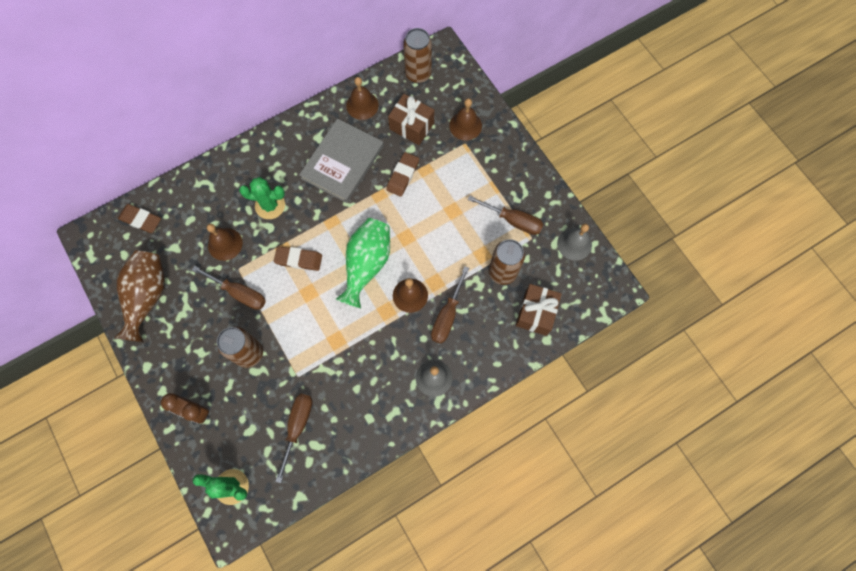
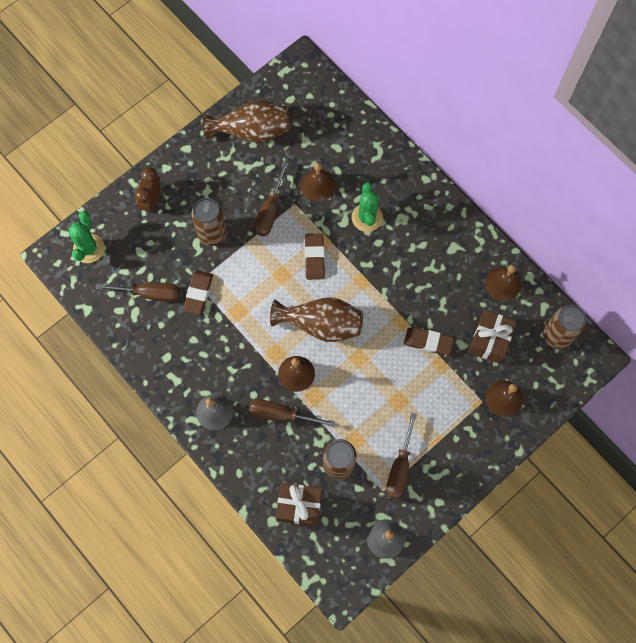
camera: 80 degrees right, 0 degrees up
(141, 220) = (328, 104): brown eraser -> brown eraser (198, 293)
(342, 162) = (430, 277): grey book -> none
(366, 265) = (321, 324): green vase -> brown vase

